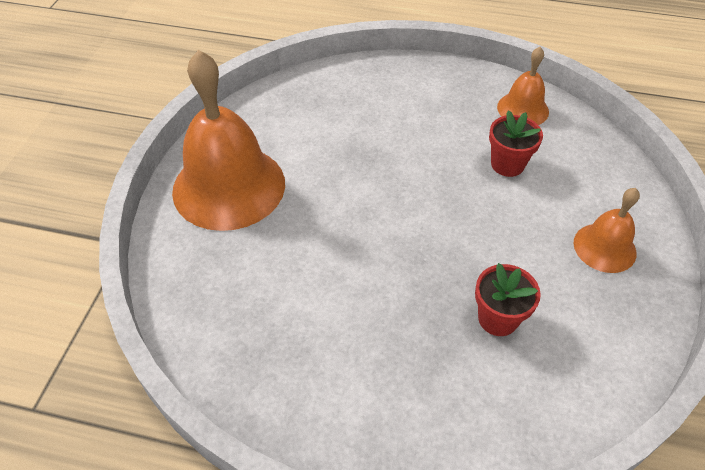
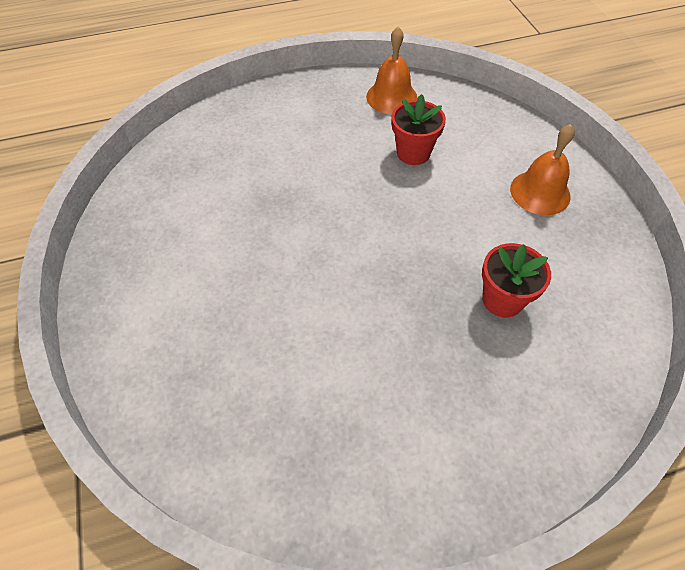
camera: 30 degrees left, 5 degrees up
(229, 186) = (157, 295): orange bell -> none

